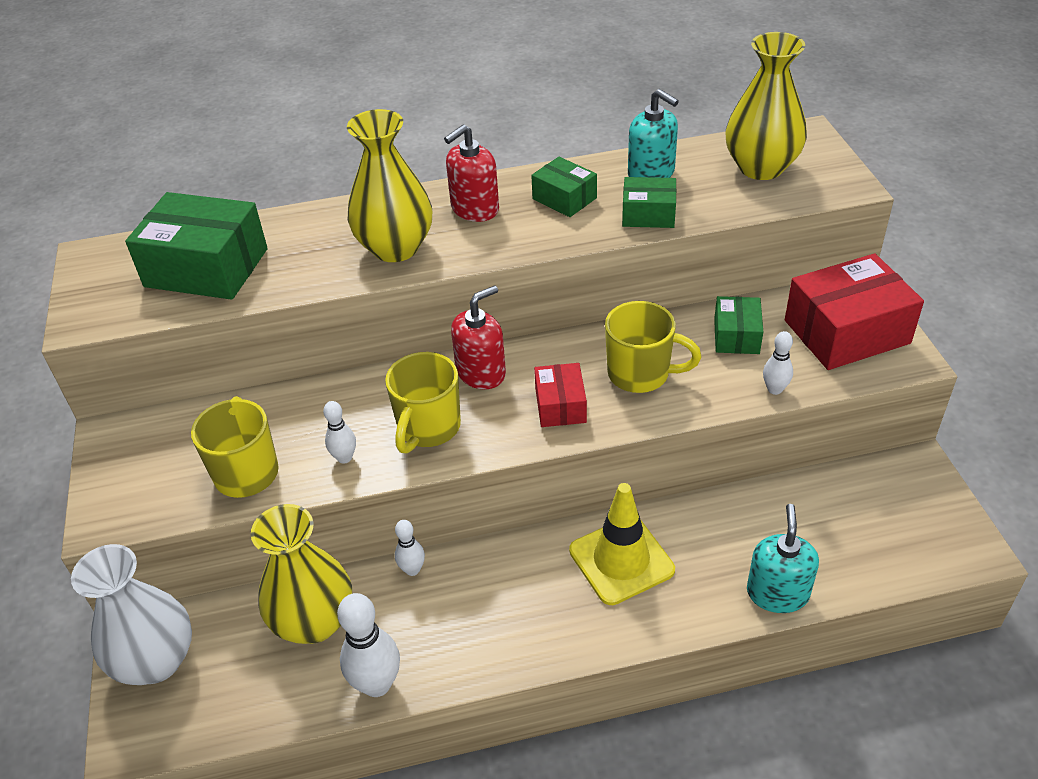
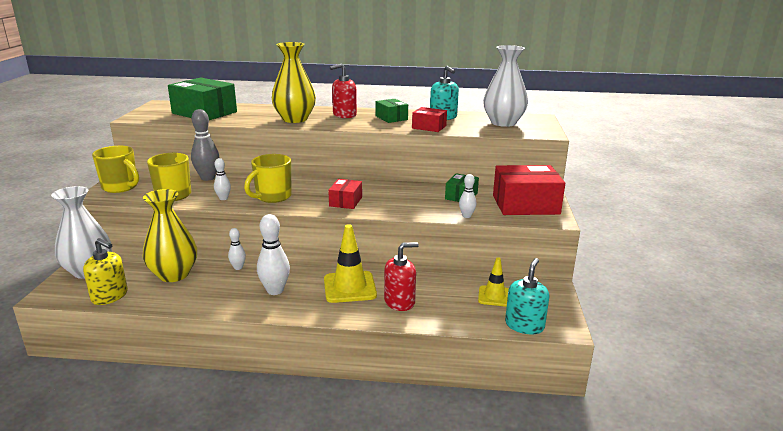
camera: 15 degrees right, 20 degrees down
(240, 709) = (110, 296): none -> yellow soap dispenser
(273, 404) = (207, 178): none -> grey bowling pin
(377, 684) = (183, 303): white bowling pin -> white bowling pin (275, 290)
(481, 372) = (316, 185): red soap dispenser -> red soap dispenser (399, 302)
(640, 374) = (397, 199): yellow mug -> yellow mug (121, 187)
(648, 214) = (429, 127): green box -> red box
(761, 167) = (503, 123): yellow vase -> white vase
(777, 593) = (428, 318): turquoise soap dispenser -> turquoise soap dispenser (524, 325)
(846, 512) = (494, 296): none -> yellow traffic cone

